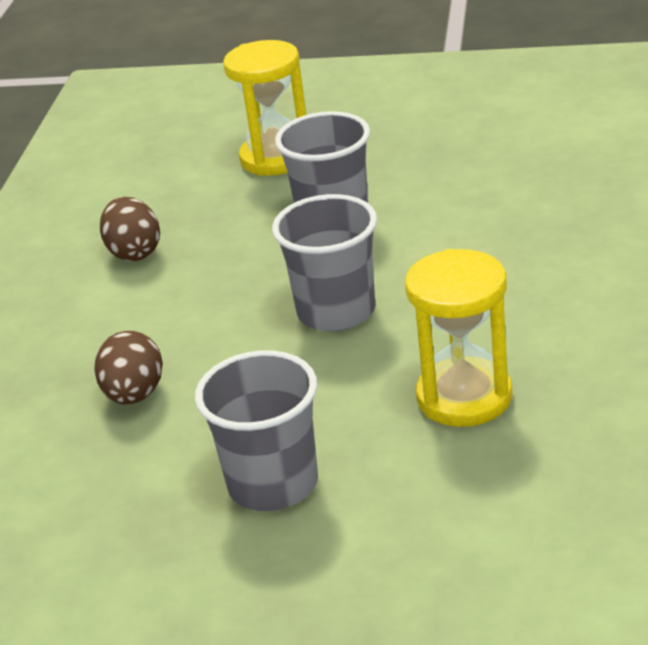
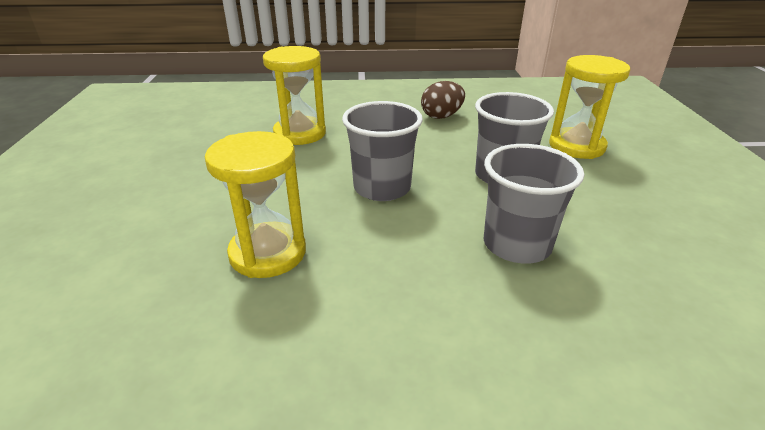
camera: 75 degrees right, 0 degrees up
(134, 395) = (300, 133): brown egg -> yellow hourglass
(273, 484) = (201, 183): grey cup -> grey cup (517, 245)

